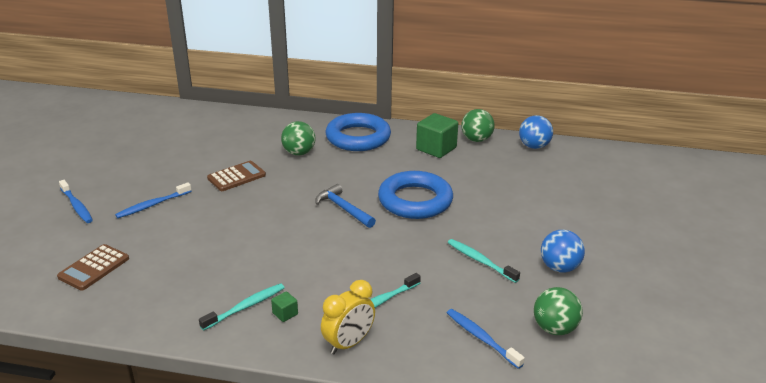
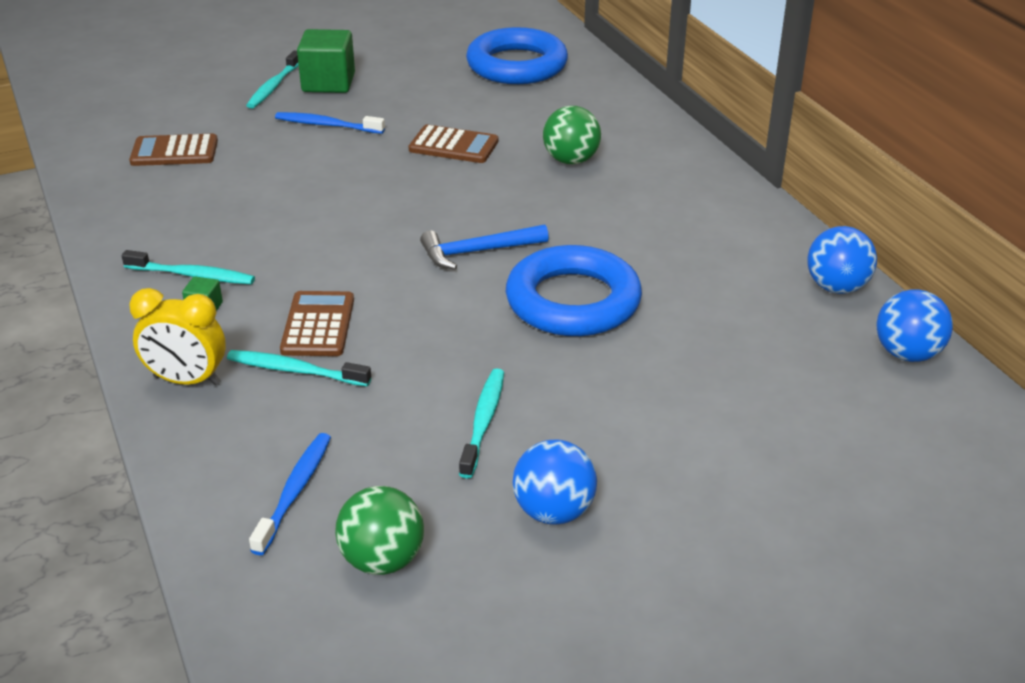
camera: 55 degrees right, 5 degrees up
(77, 206) = (274, 86): blue toothbrush -> turquoise toothbrush
(343, 208) = (477, 252): blue hammer -> blue hammer turned 120 degrees counterclockwise
(348, 280) = (318, 325): none -> brown calculator
(358, 137) = (679, 185): blue ring -> blue ring (517, 65)
(436, 148) = (749, 261): green cube -> green cube (328, 83)
(476, 139) = (836, 287): green ball -> blue ball

